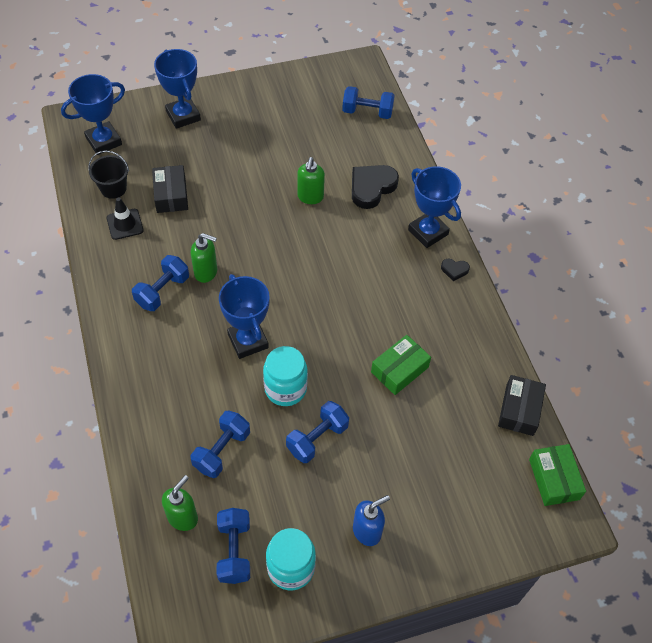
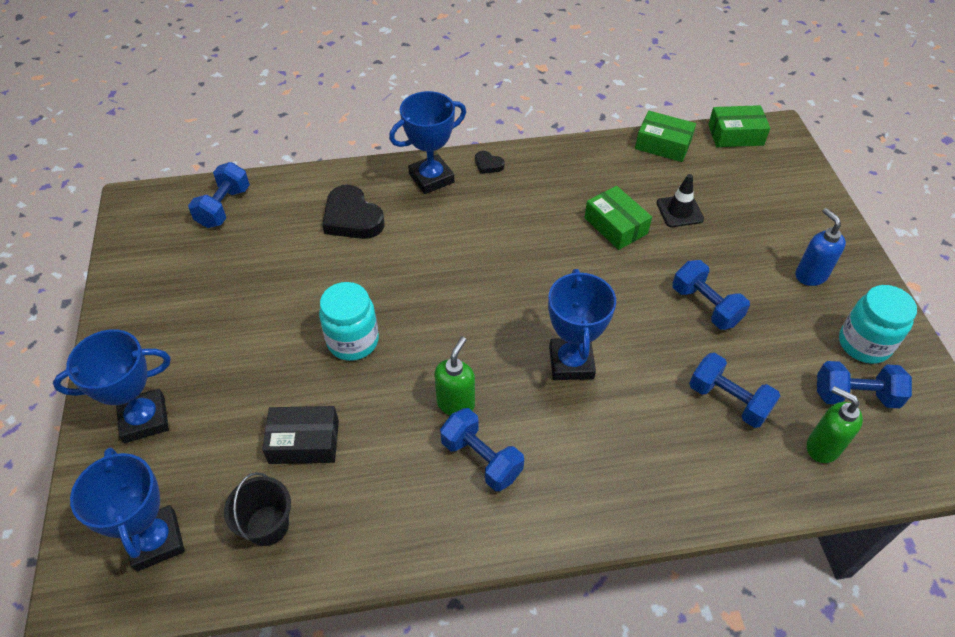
camera: 80 degrees left, 5 degrees down
(125, 224) = (346, 509): black traffic cone -> black traffic cone (679, 211)
(248, 341) = (571, 362): blue trophy -> blue trophy turned 75 degrees counterclockwise
(285, 388) = (640, 329): turquoise jar -> turquoise jar (353, 341)
(310, 197) = (351, 278): green soap dispenser -> none
(454, 270) = (488, 165): black heart -> black heart turned 105 degrees clockwise
(519, 410) = (663, 145): black box -> green box

